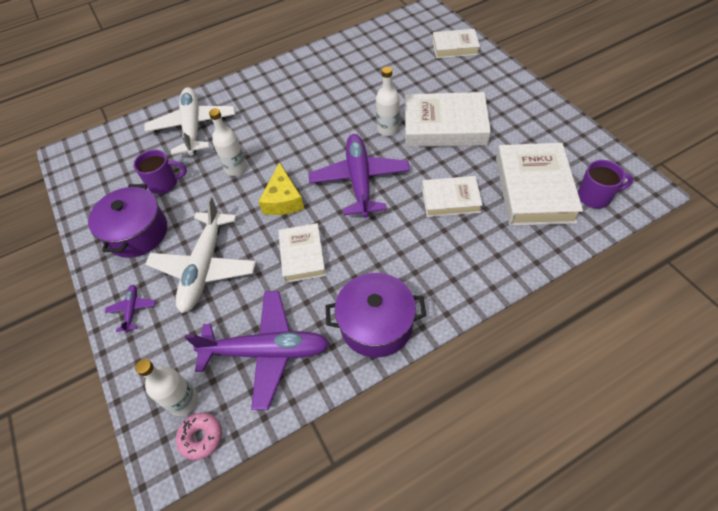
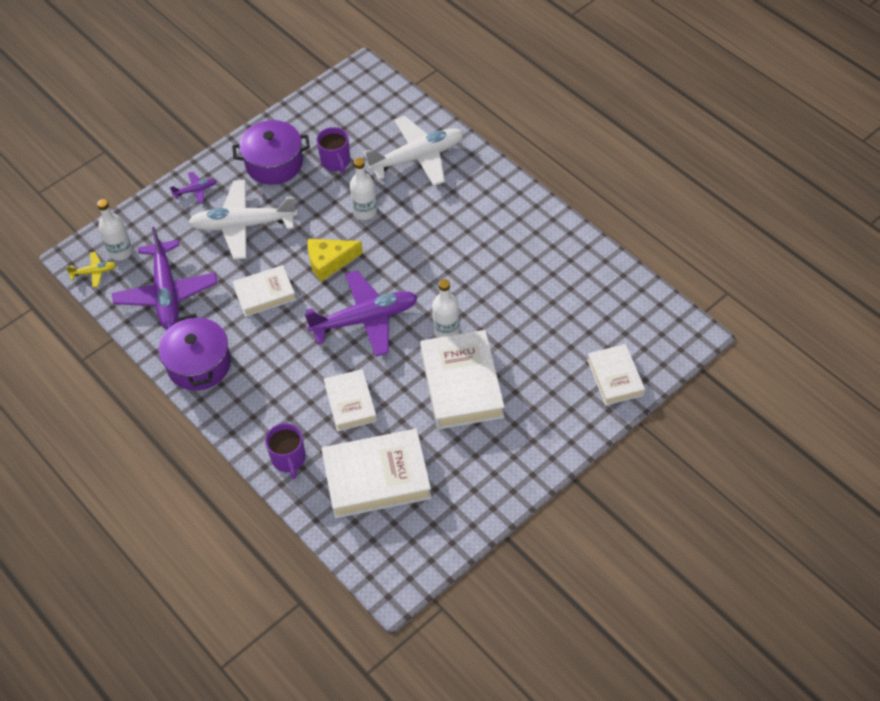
camera: 75 degrees right, 0 degrees up
(201, 437) = (94, 272): pink donut -> yellow plane
(595, 196) = (375, 536): purple mug -> purple mug (289, 459)

